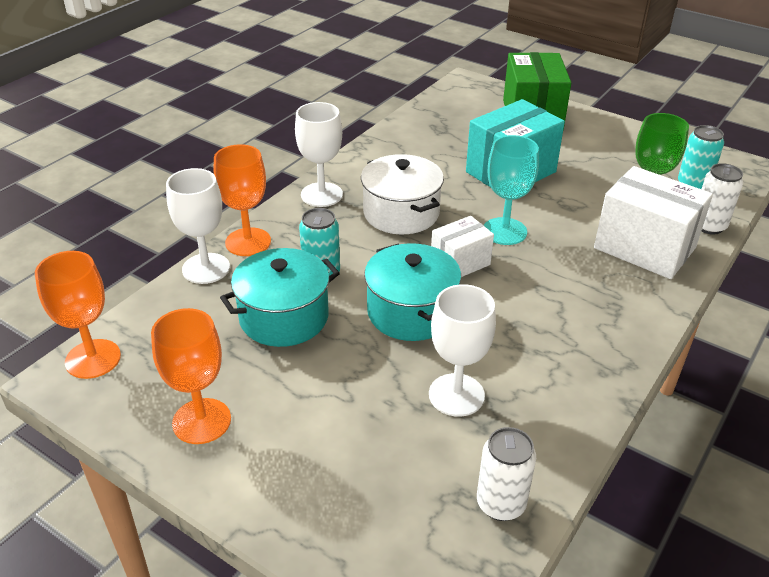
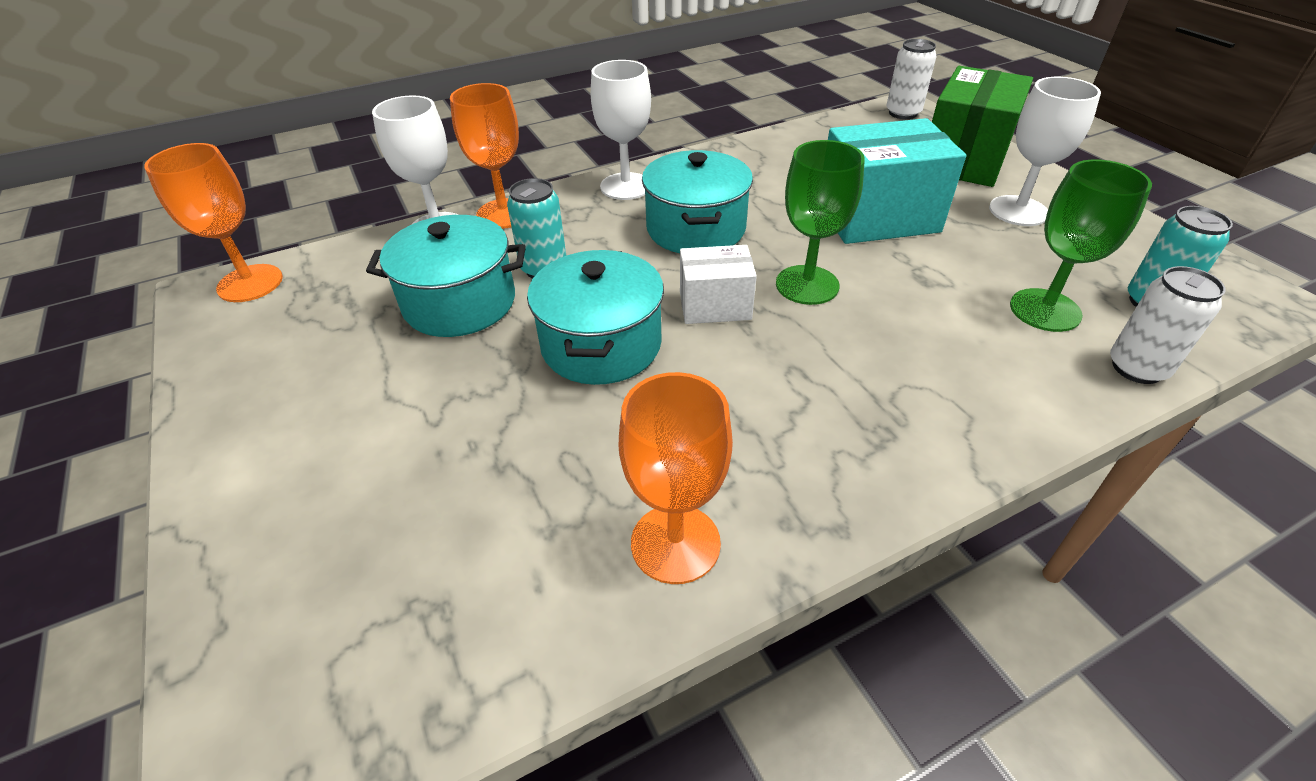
camera: 30 degrees right, 5 degrees up
(201, 421) = (269, 385): orange goblet -> orange goblet (675, 543)
(401, 213) = (696, 229): white pot -> turquoise pot
(456, 395) = (558, 470): white goblet -> white goblet (1018, 211)
(501, 504) = (472, 652): white can -> white can (903, 113)
(504, 231) = (807, 285): turquoise goblet -> green goblet
(644, 248) = (999, 367): white box -> none

